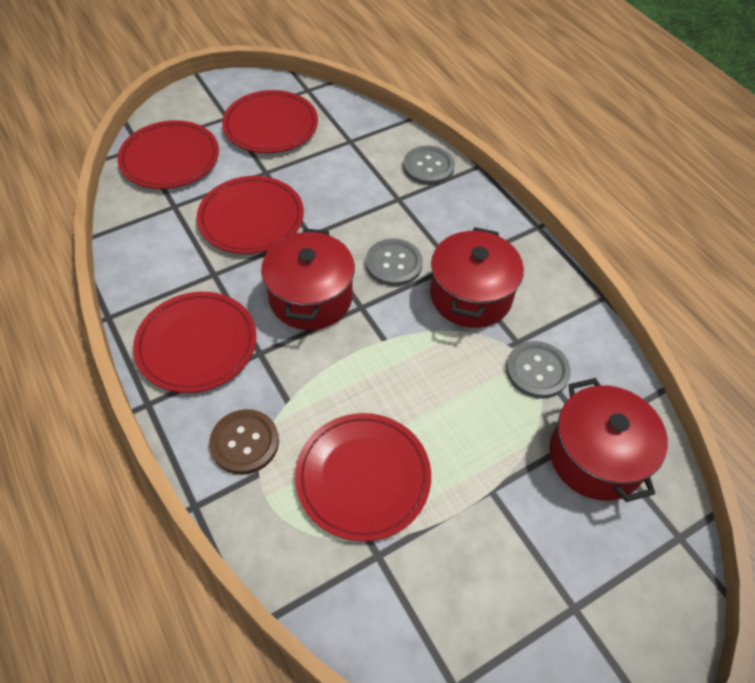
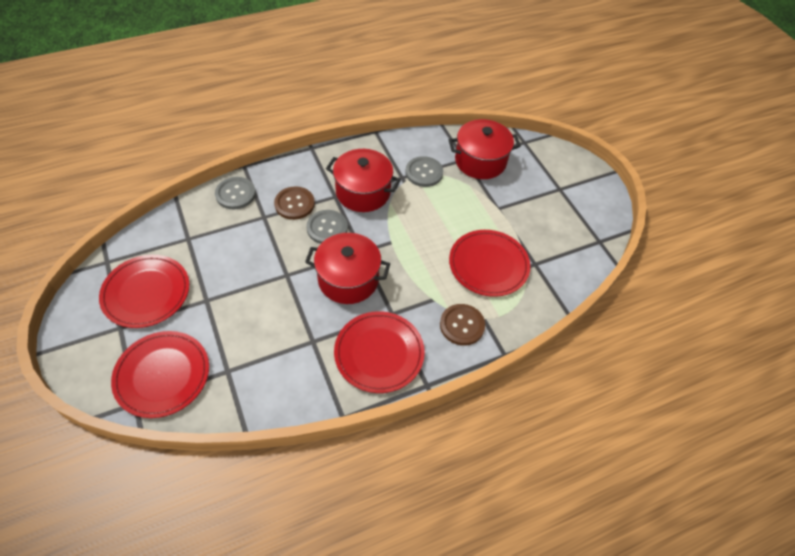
camera: 85 degrees left, 0 degrees up
(251, 218) = (258, 313): red plate -> none
(427, 224) = (294, 204): none -> brown button

